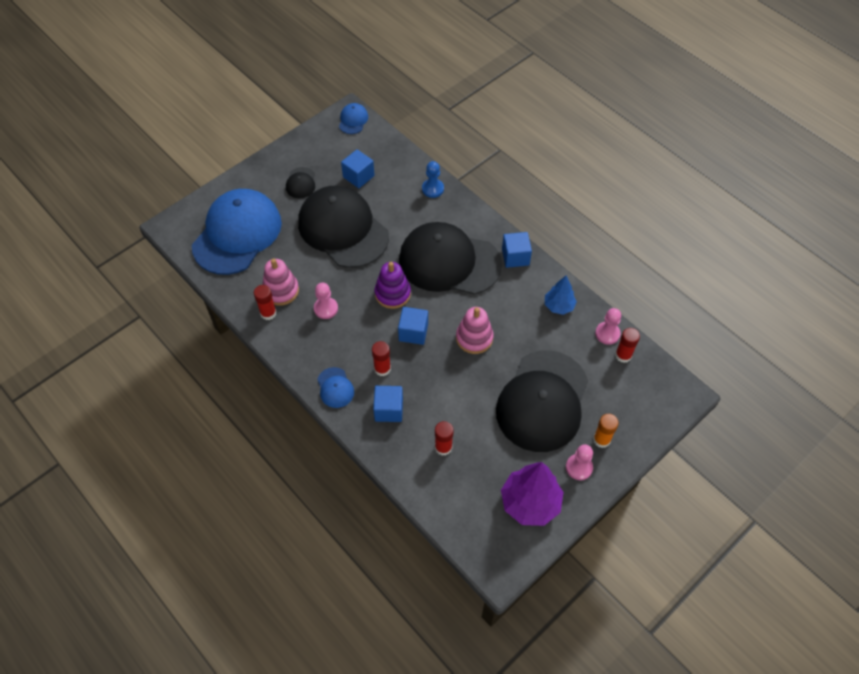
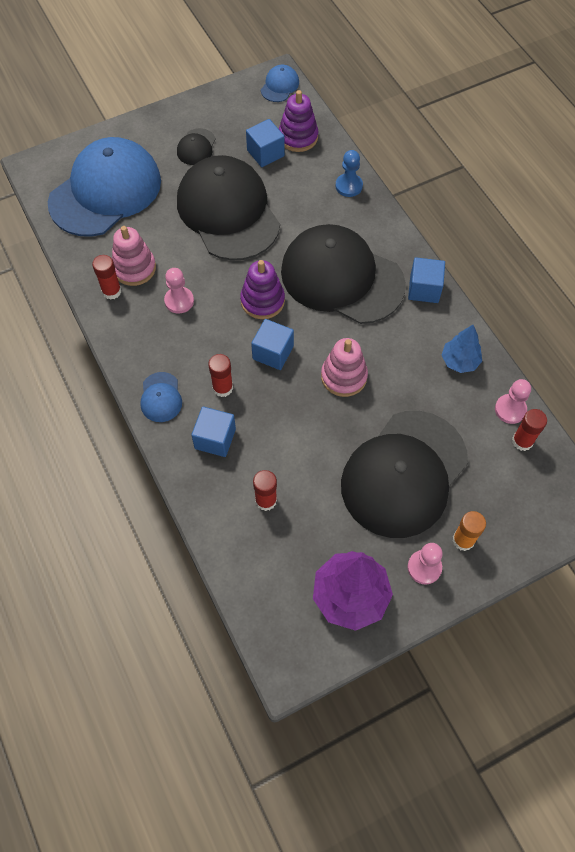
camera: 15 degrees right, 5 degrees up
(380, 158) = (298, 137): none -> purple stacking toy

